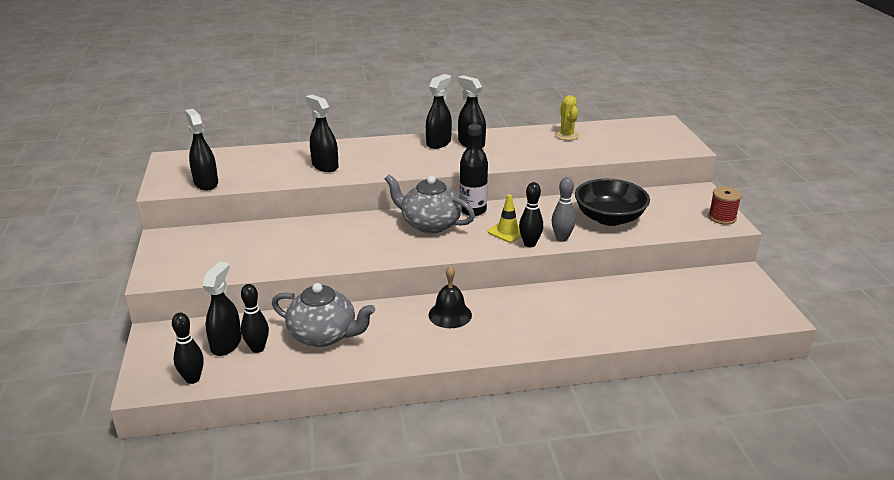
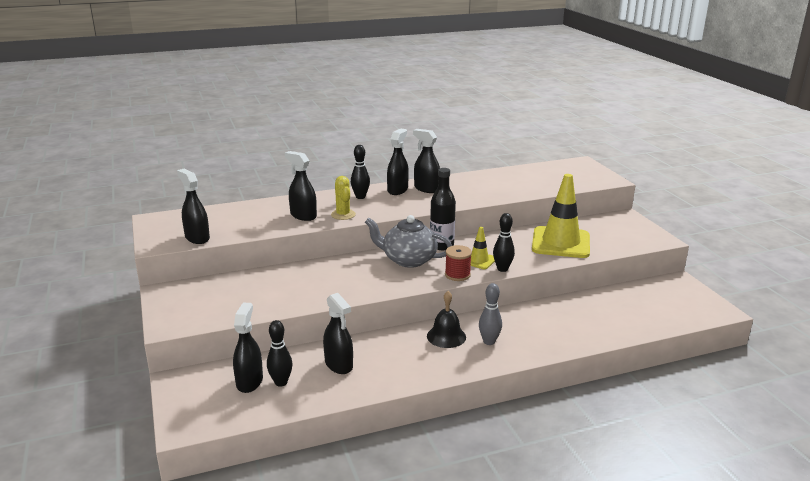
camera: 10 degrees left, 5 degrees down
(192, 379) = (228, 416): black bowling pin -> black bowling pin (360, 197)
(324, 335) = (339, 365): grey teapot -> black spray bottle
(561, 238) = (527, 262): grey bowling pin -> grey bowling pin (489, 342)
(566, 135) = (505, 177): yellow cactus -> yellow cactus (343, 215)
(609, 218) = (560, 243): black bowl -> yellow traffic cone
(722, 218) = (652, 235): red spool -> red spool (457, 275)

